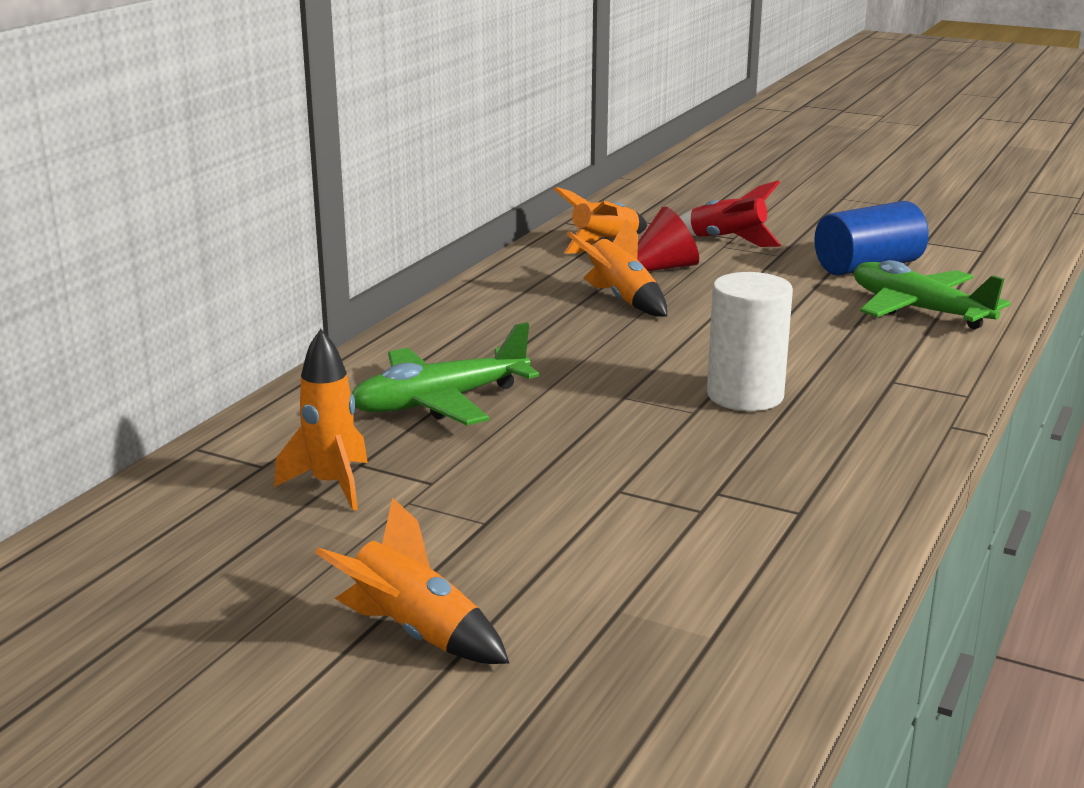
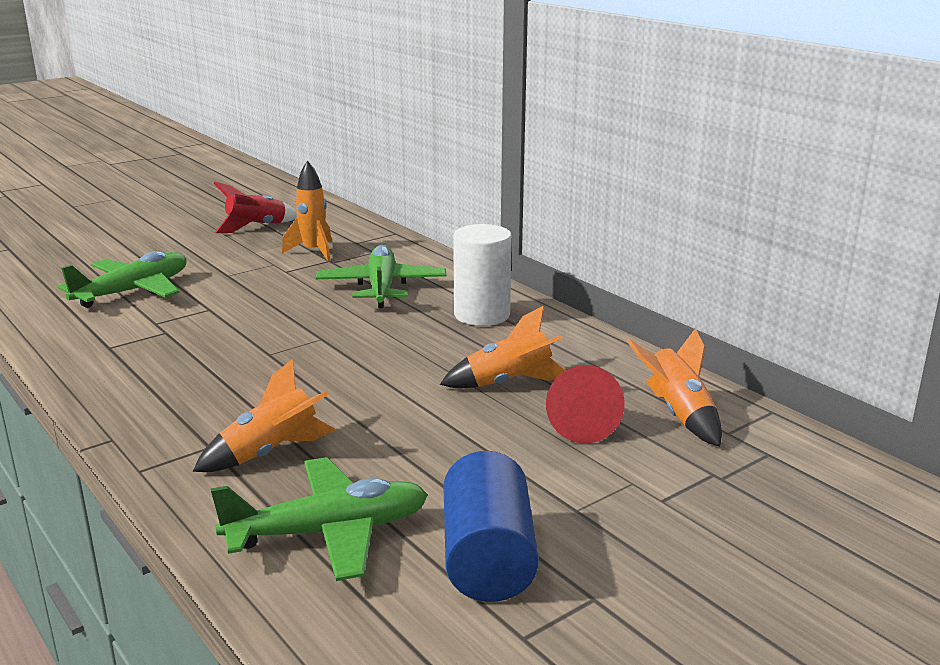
camera: 115 degrees right, 0 degrees up
(414, 633) = (164, 249): orange rocket -> orange rocket (271, 452)
(621, 575) = (134, 291): none -> green plane
(727, 240) = (650, 491): red rocket -> red rocket (256, 227)
(745, 395) = (267, 377): white cylinder -> white cylinder (482, 315)

